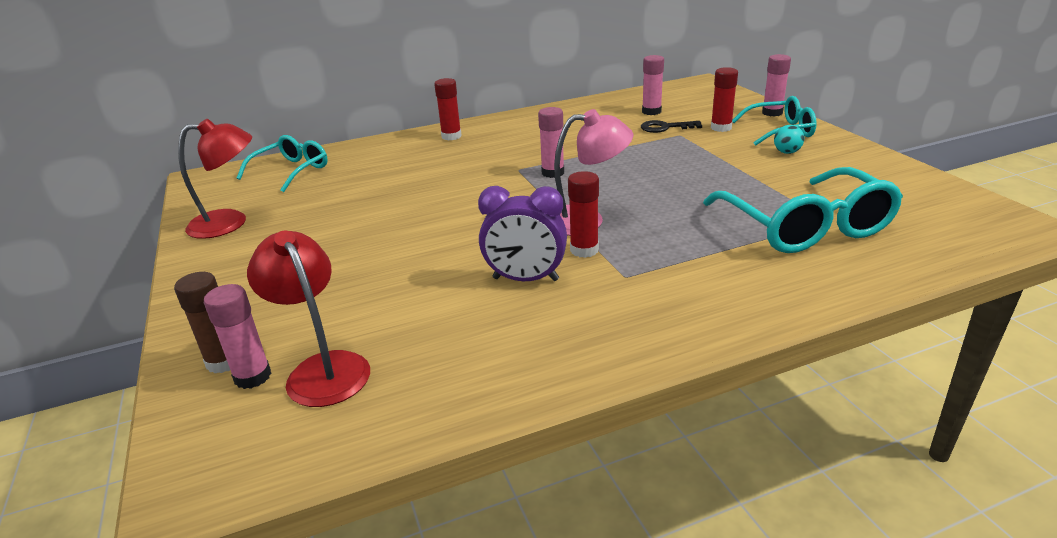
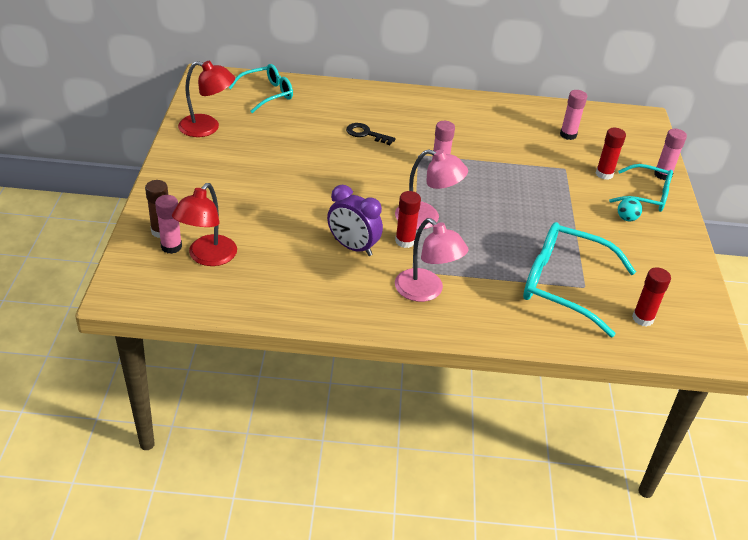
camera: 20 degrees right, 10 degrees up
(322, 369) = (207, 257): red lamp -> red lamp turned 150 degrees counterclockwise
(451, 136) = (396, 102): red glue stick -> red glue stick (642, 318)
(665, 127) = (562, 156): black key -> black key (366, 134)
(665, 292) = (426, 291): none -> pink lamp
(805, 227) = (563, 285): turquoise glasses -> turquoise glasses turned 105 degrees clockwise

